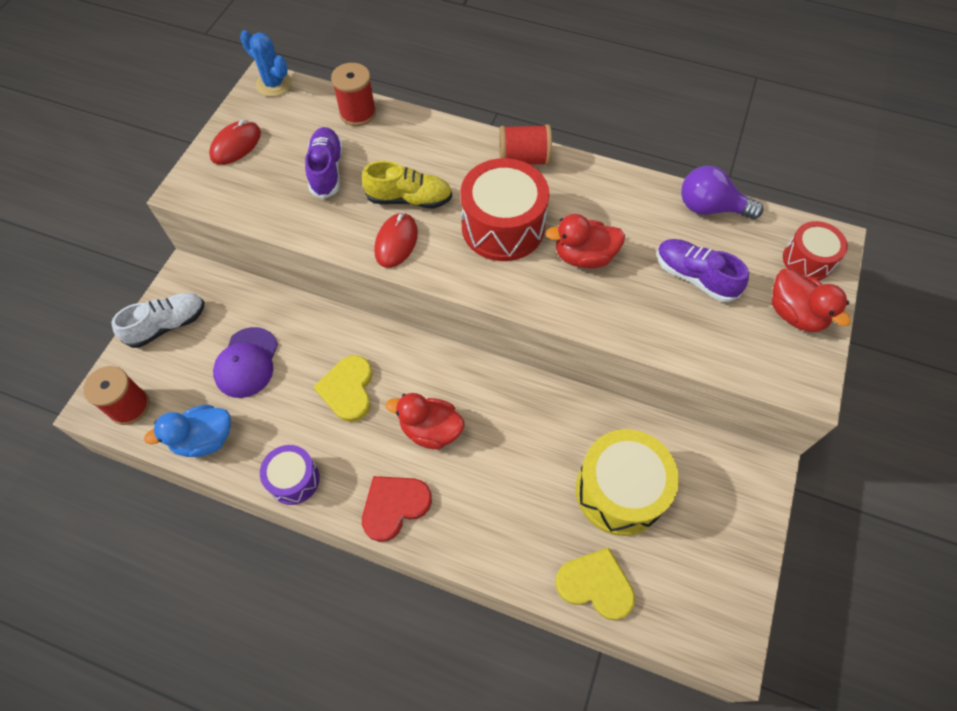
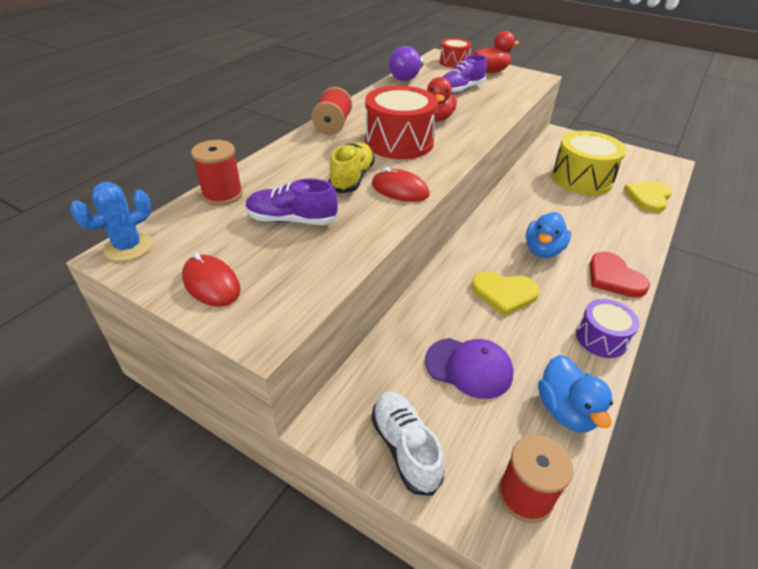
camera: 80 degrees left, 20 degrees down
(430, 430) = (543, 250): red duck -> blue duck

